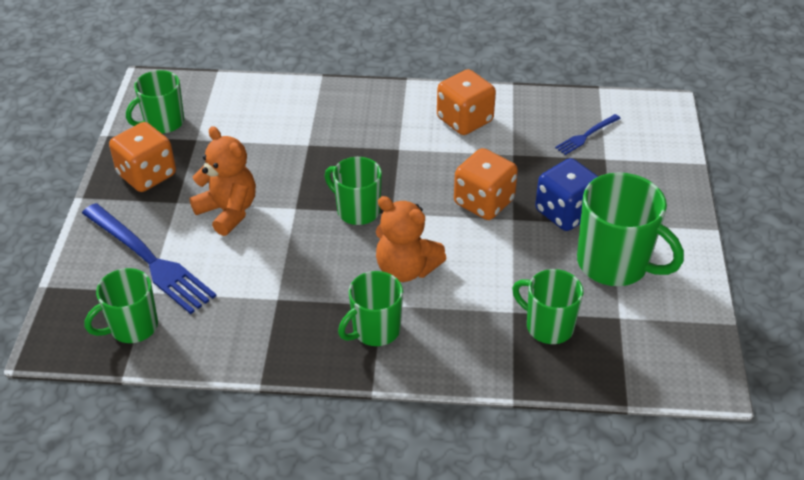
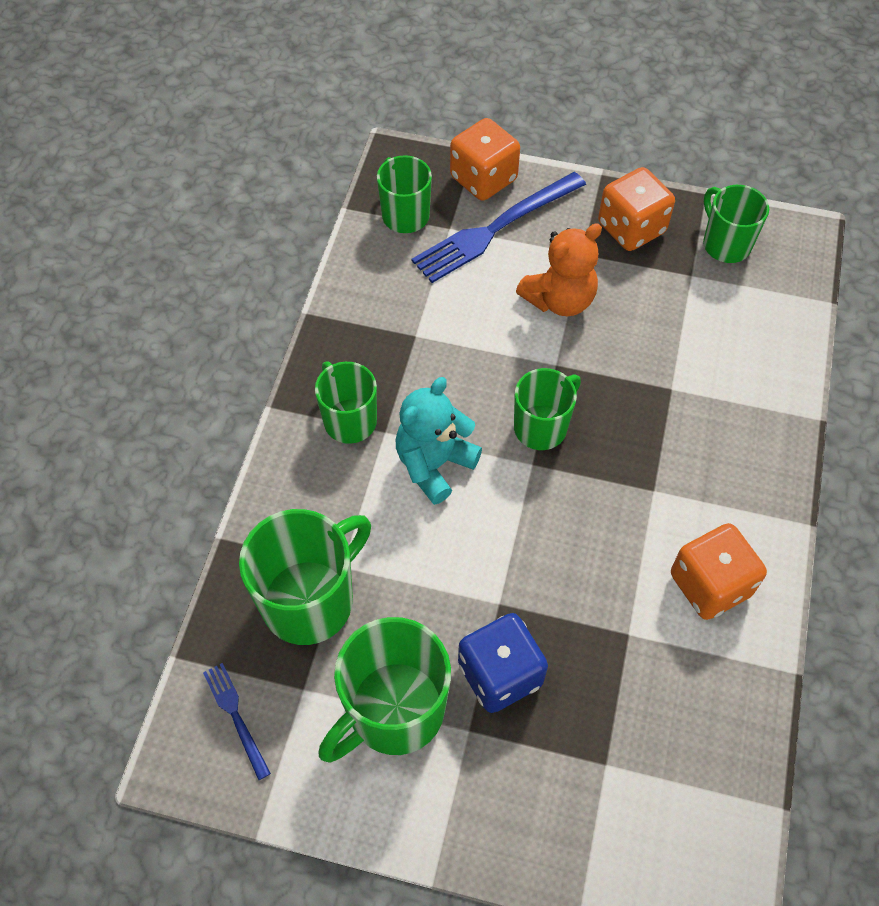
camera: 100 degrees right, 15 degrees up
(406, 269) = (434, 464): orange teddy bear -> turquoise teddy bear
(483, 202) = (535, 574): orange dice -> orange dice (483, 179)
(548, 326) = (310, 600): green mug -> green mug, size x1.57
(586, 135) = (662, 751): blue fork -> blue fork (236, 716)

